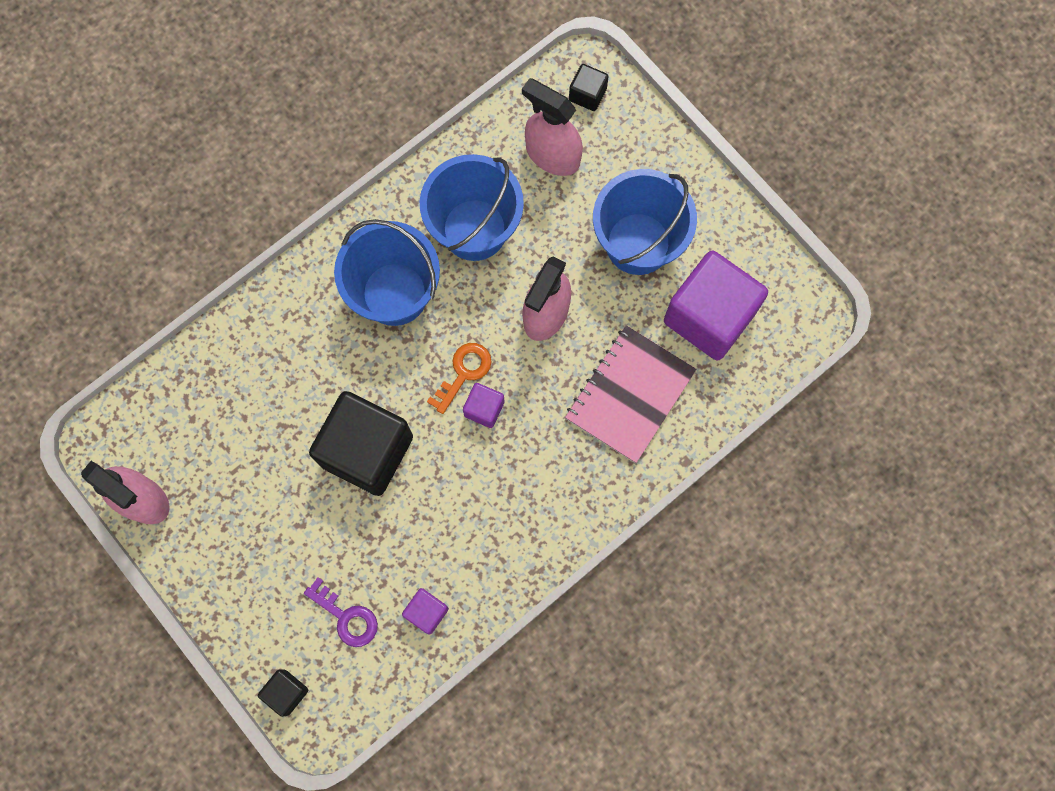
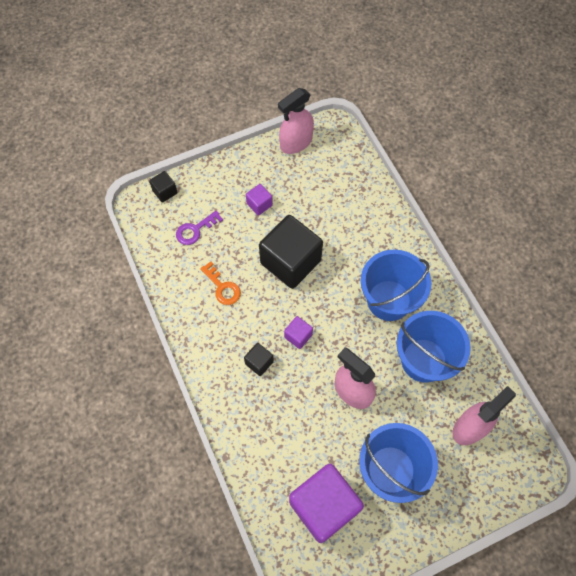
camera: 105 degrees right, 10 degrees down
(426, 612) = (183, 273): purple cube -> purple cube (259, 204)
(464, 373) = (325, 329): orange key -> orange key (222, 287)
(587, 94) = (515, 466): black cube -> black cube (259, 362)
(630, 395) = (282, 432): pink notebook -> none

